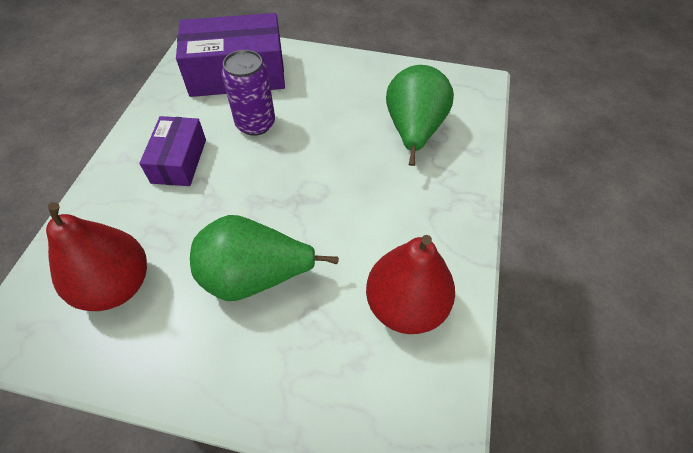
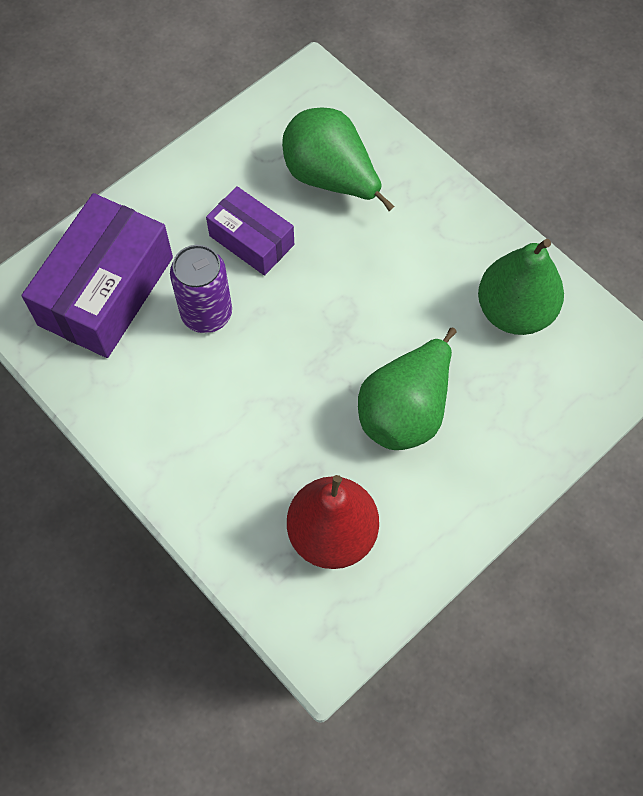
camera: 55 degrees left, 10 degrees up
(179, 161) = (205, 412): purple box -> purple box (251, 240)
(405, 305) = (514, 311): red pear -> green pear

